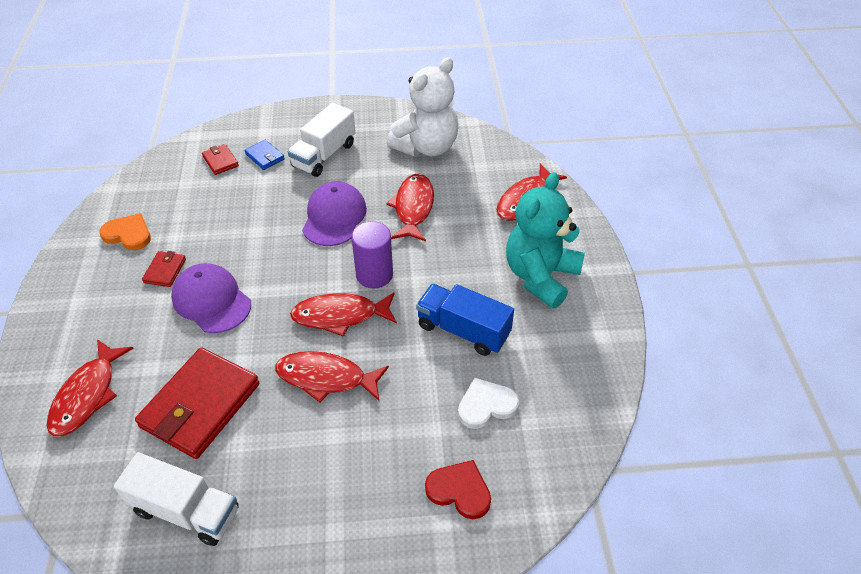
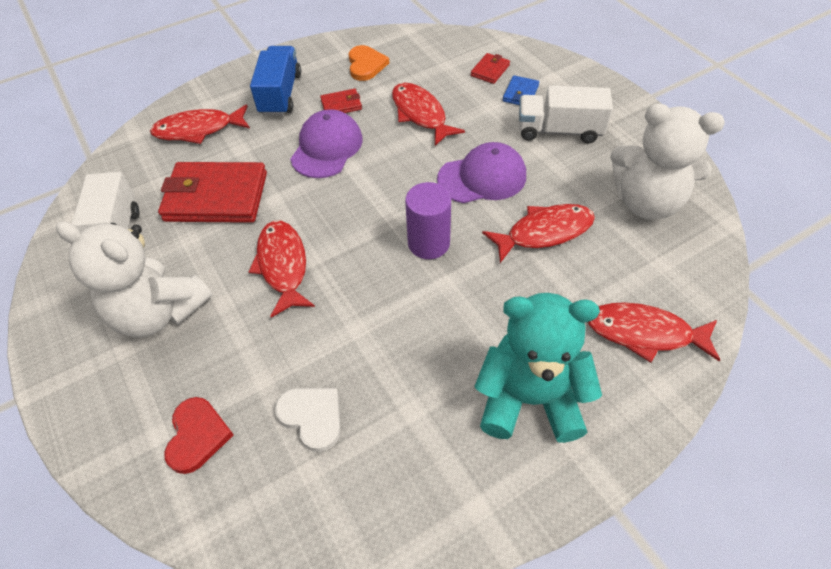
camera: 65 degrees right, 5 degrees up
(310, 491) = (158, 312): none -> white teddy bear
(340, 316) = (361, 241): red fish -> red fish (420, 114)
(463, 330) = (401, 352): blue truck -> blue truck (280, 94)

